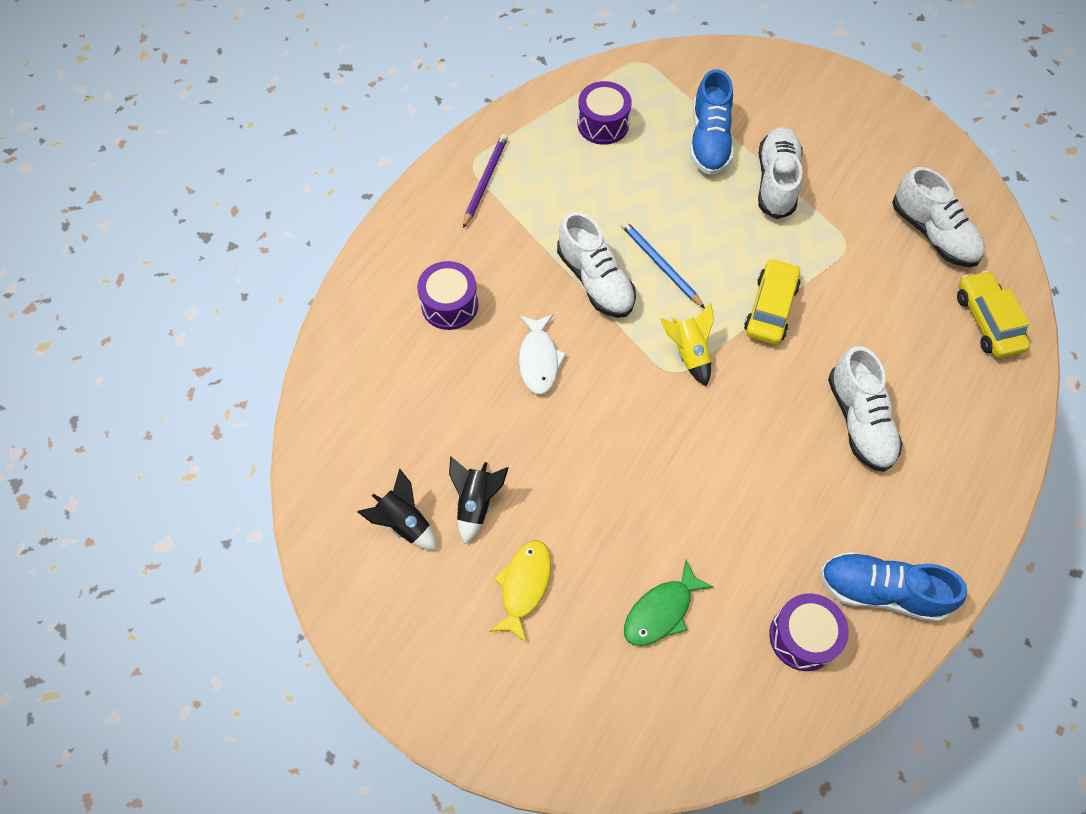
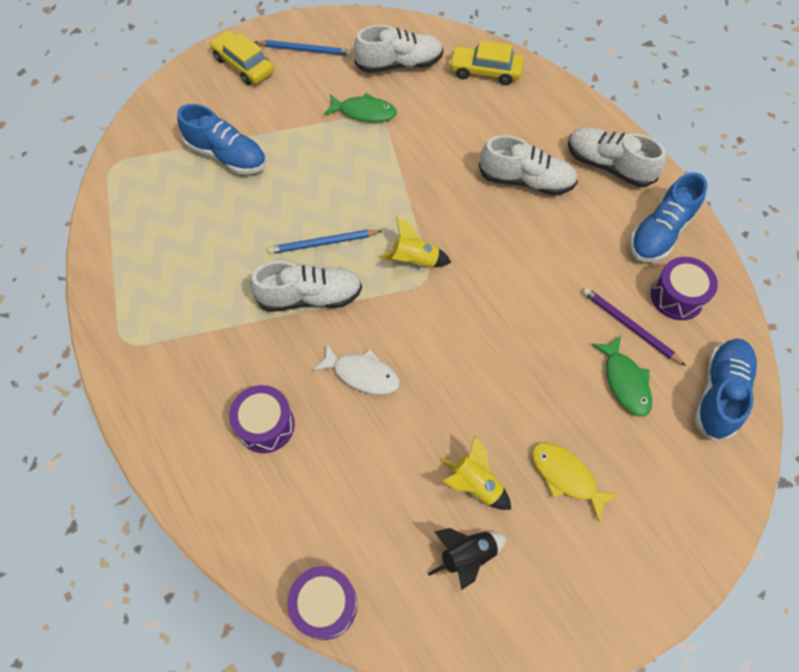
camera: 65 degrees left, 0 degrees up
(476, 503) = (475, 484): black rocket -> yellow rocket
(485, 181) = (152, 339): purple pencil -> purple pencil (630, 327)
(603, 124) = (157, 221): purple drum -> purple drum (325, 605)
(701, 721) = (719, 393): none -> blue shoe
(770, 308) = (405, 189): yellow car -> yellow car (243, 65)
(776, 182) = (295, 131): white shoe -> white shoe (608, 166)
(843, 230) = (364, 112): none -> green fish
(887, 141) = (305, 50): none -> blue pencil

